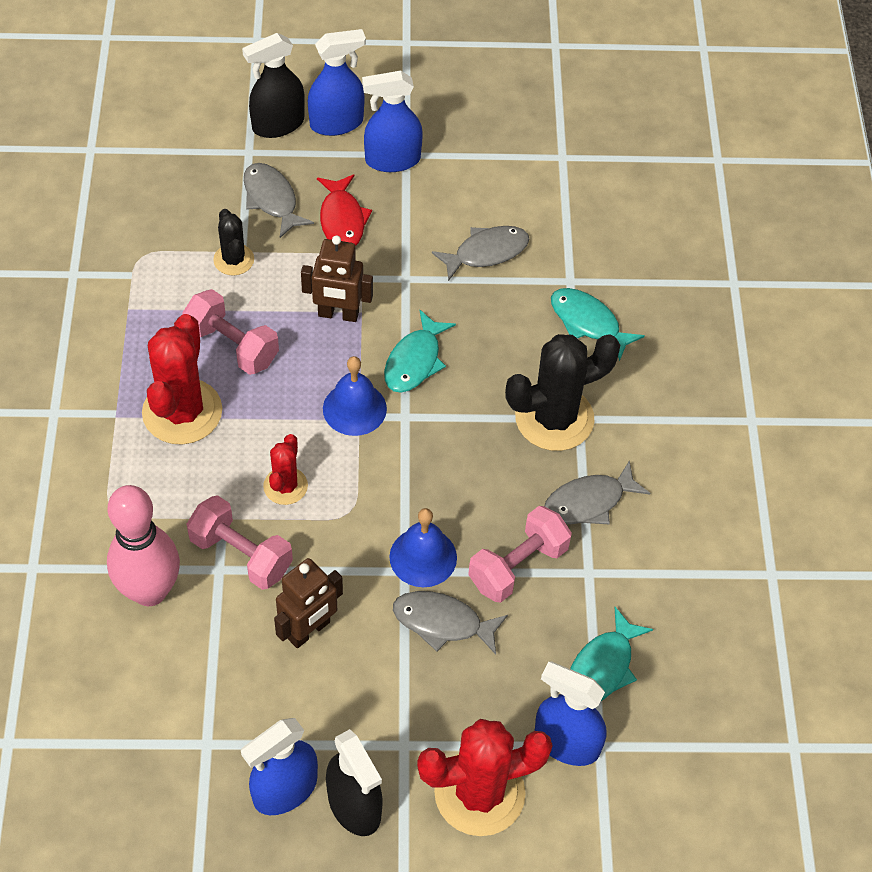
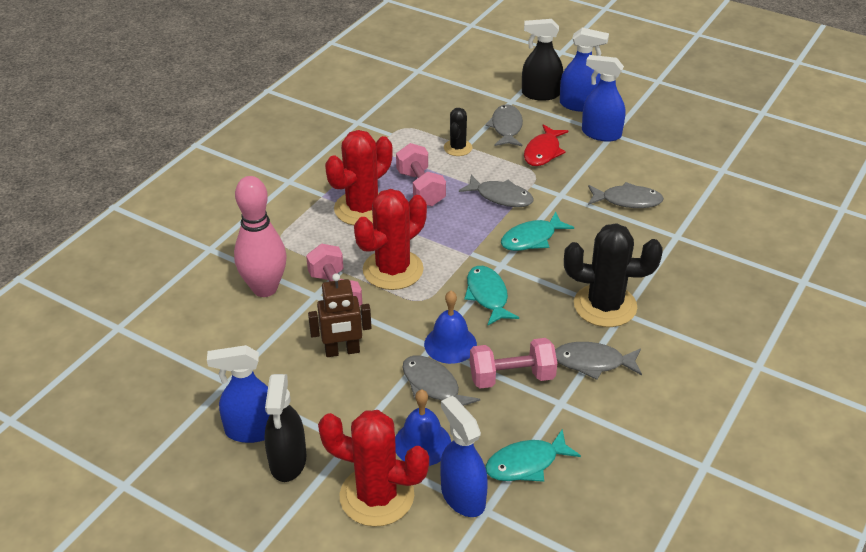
camera: 35 degrees right, 15 degrees down
(285, 486) = (393, 270): red cactus -> red cactus, size x1.84
(338, 314) = (501, 197): brown robot -> grey fish
(354, 408) = (471, 248): blue bell -> blue bell (422, 443)
(588, 323) = (672, 263): turquoise fish -> turquoise fish (487, 295)

